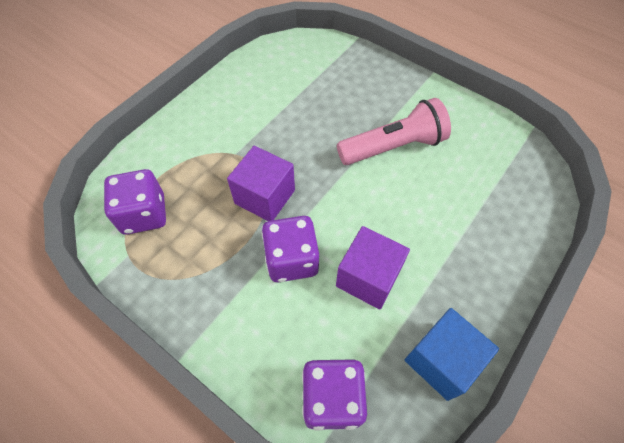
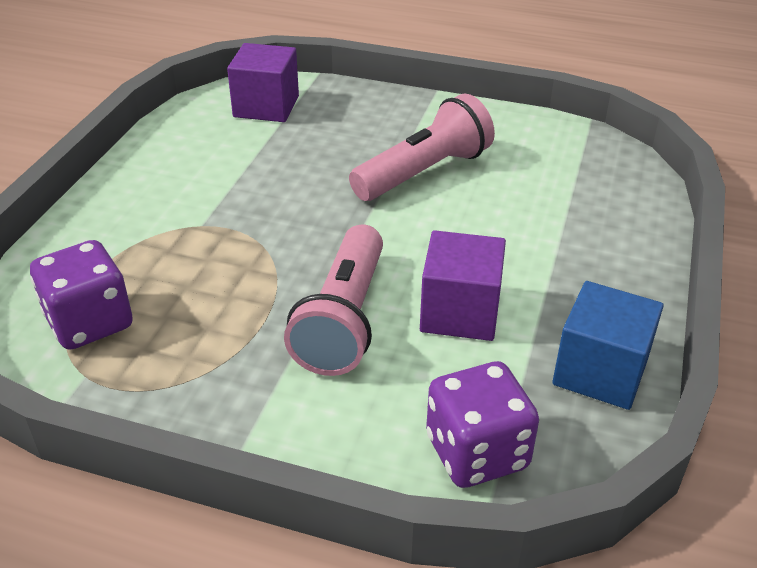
camera: 20 degrees left, 20 degrees down
(265, 197) = (269, 261): purple cube -> purple cube (266, 106)
(291, 260) = (343, 319): purple dice -> pink flashlight

